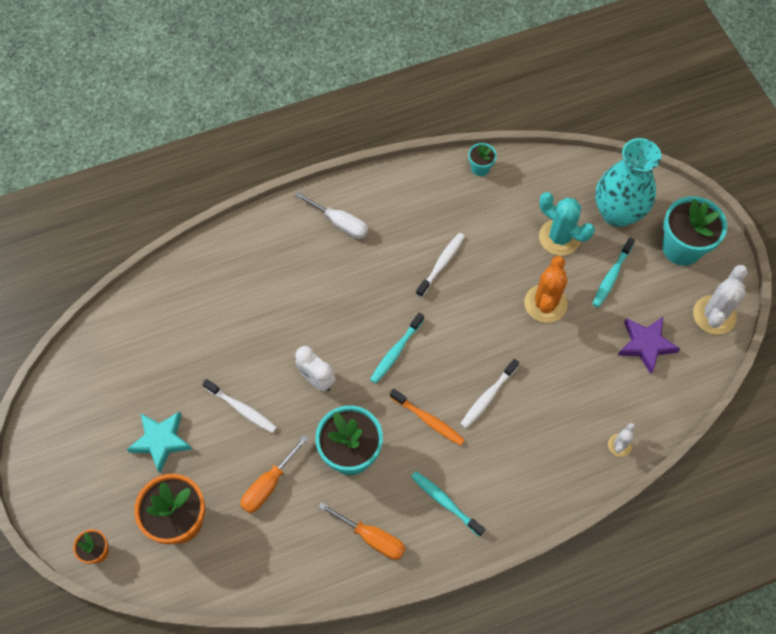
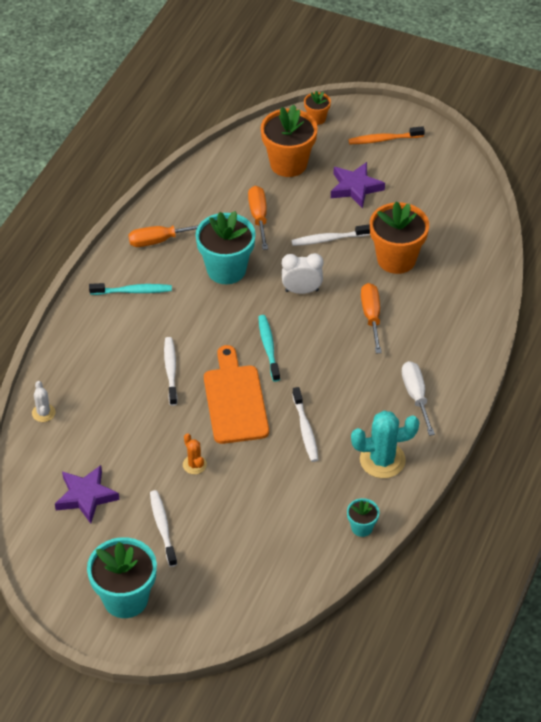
camera: 135 degrees right, 15 degrees down
(161, 441) = (355, 188): turquoise star -> purple star
(216, 342) = (396, 259): none -> orange flower pot
(294, 310) = (371, 317): none -> orange screwdriver
(340, 223) = (416, 396): white screwdriver -> white screwdriver turned 90 degrees clockwise
(428, 420) = (197, 326): orange toothbrush -> orange toothbrush (384, 139)
(466, 329) = (235, 400): none -> orange cutting board
(545, 303) = (194, 465): orange cactus -> orange cactus, size x0.52
(559, 237) = (236, 524): turquoise cactus -> turquoise cactus (382, 460)
(611, 276) = (163, 527): turquoise toothbrush -> white toothbrush
(617, 213) = (208, 584): turquoise vase -> none
(714, 315) = (50, 563): white cactus -> none

